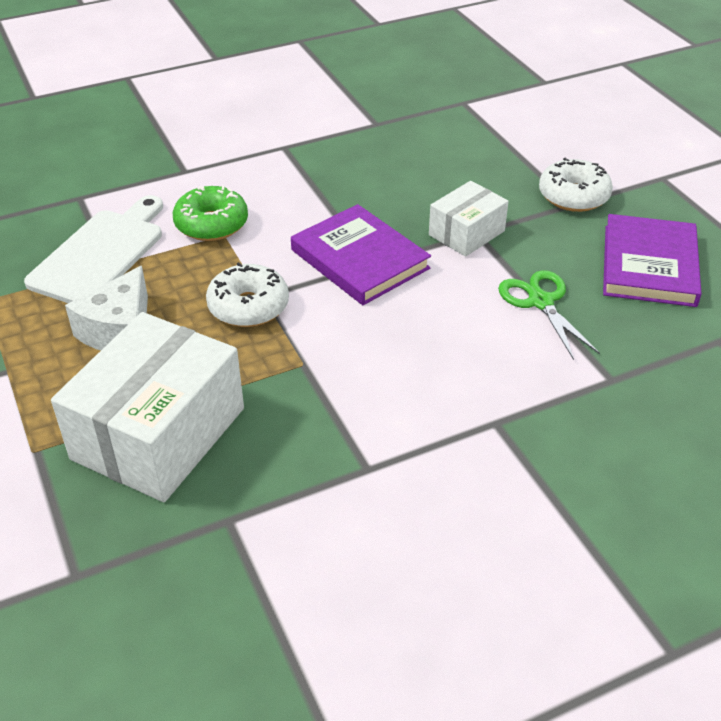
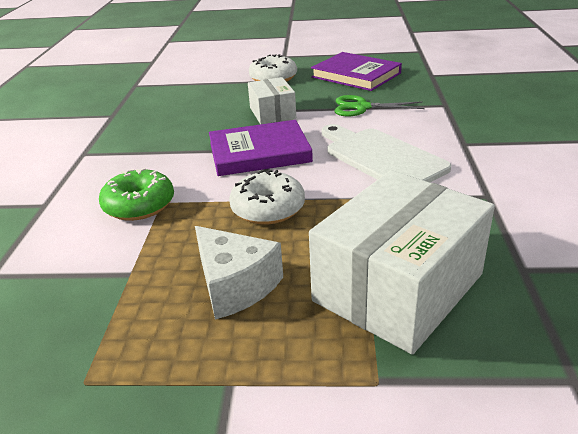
camera: 60 degrees left, 10 degrees down
(100, 254) = (104, 277): white cutting board -> white cutting board (381, 157)
(159, 433) = (398, 287): white box -> white box turned 75 degrees clockwise

